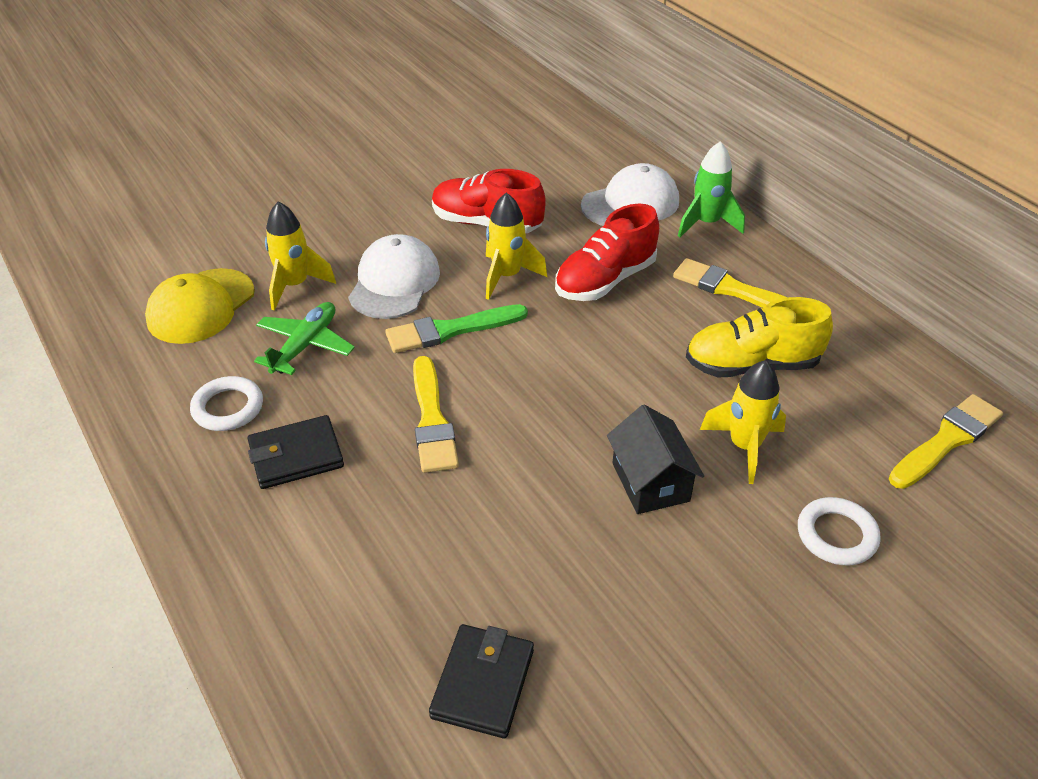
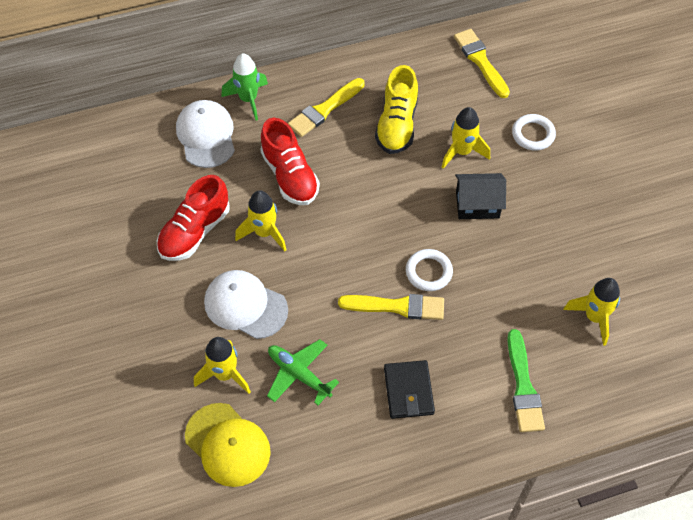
camera: 75 degrees left, 15 degrees up
(228, 408) = (350, 431): white ring -> white ring (428, 272)
(450, 330) = (312, 279): green brush -> green brush (523, 386)
(483, 683) = (594, 317): black wallet -> yellow rocket

